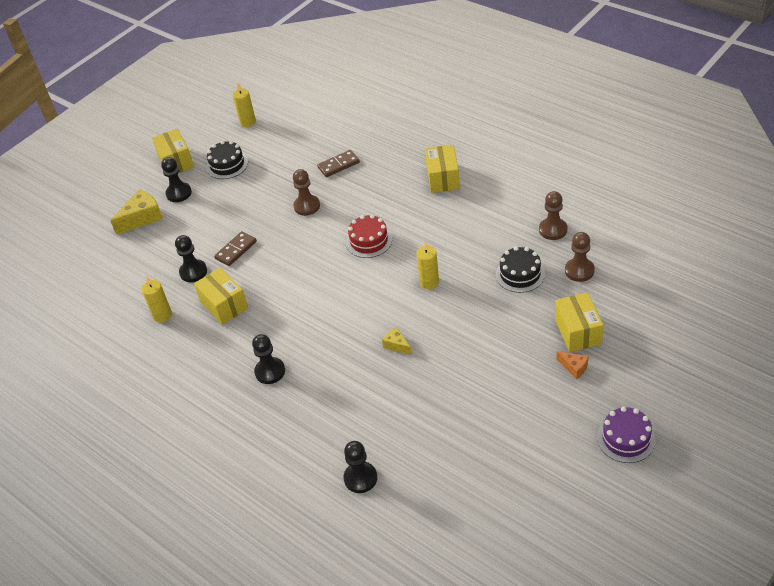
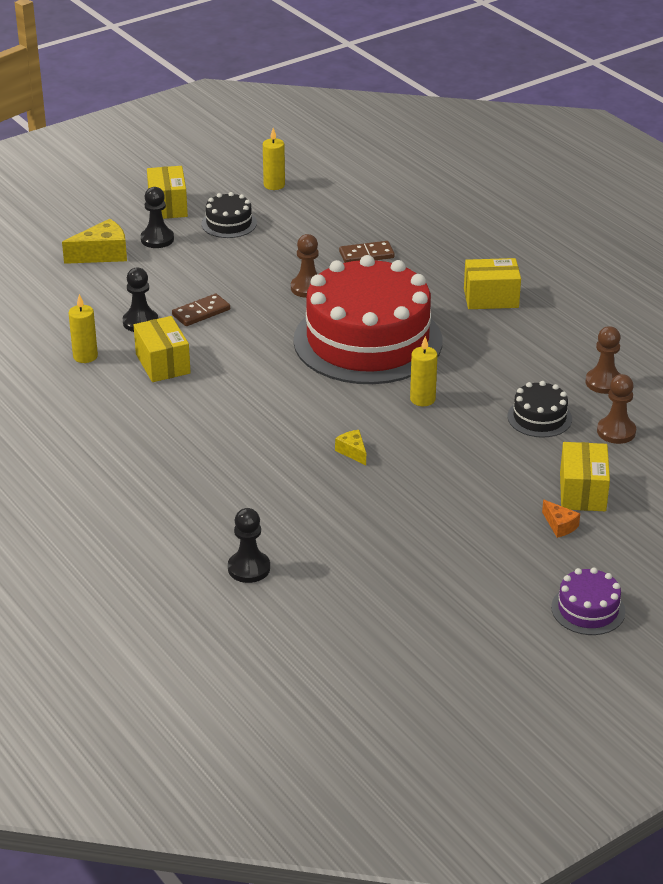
camera: 10 degrees right, 10 degrees down
(270, 371) = (188, 441): black pawn -> none
(369, 241) = (368, 341): red cake -> red cake, size x2.45
(443, 178) = (491, 298): yellow box -> yellow box turned 75 degrees clockwise

